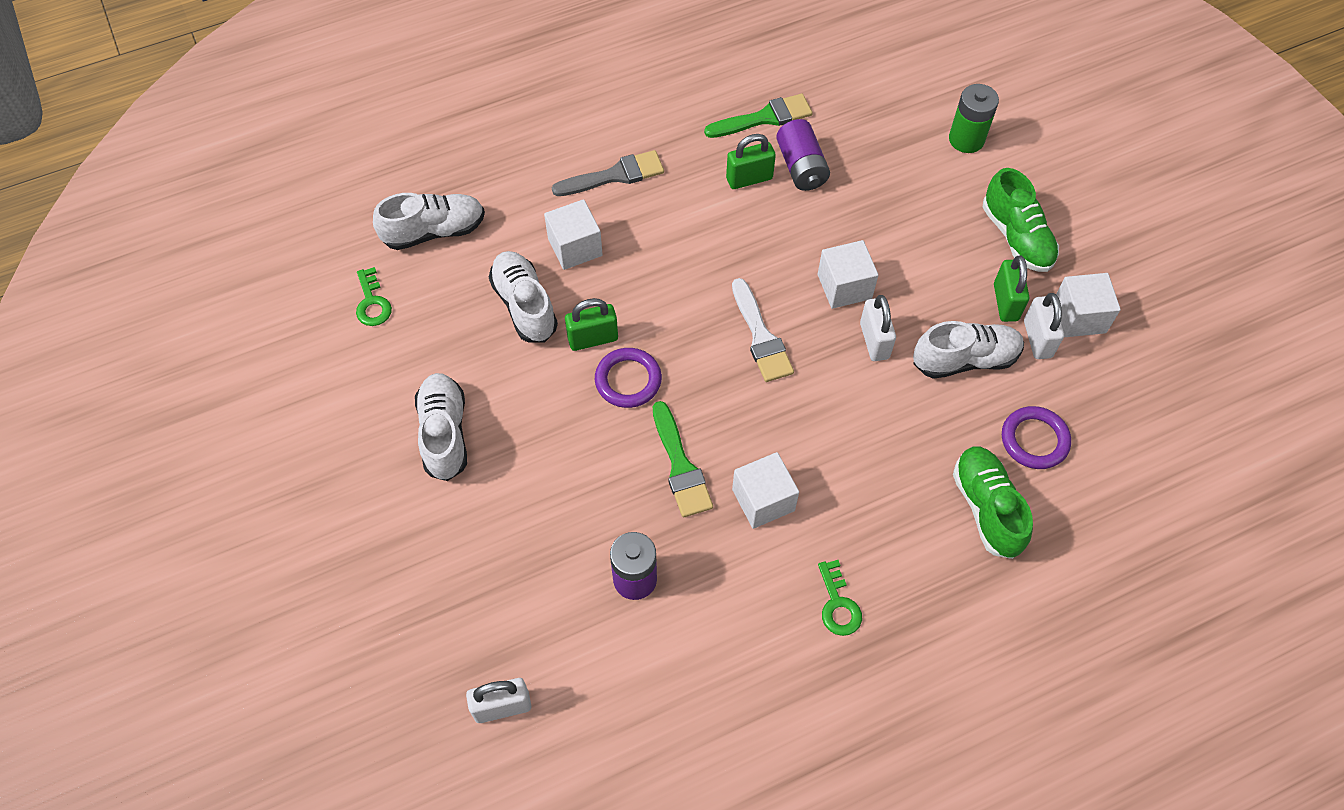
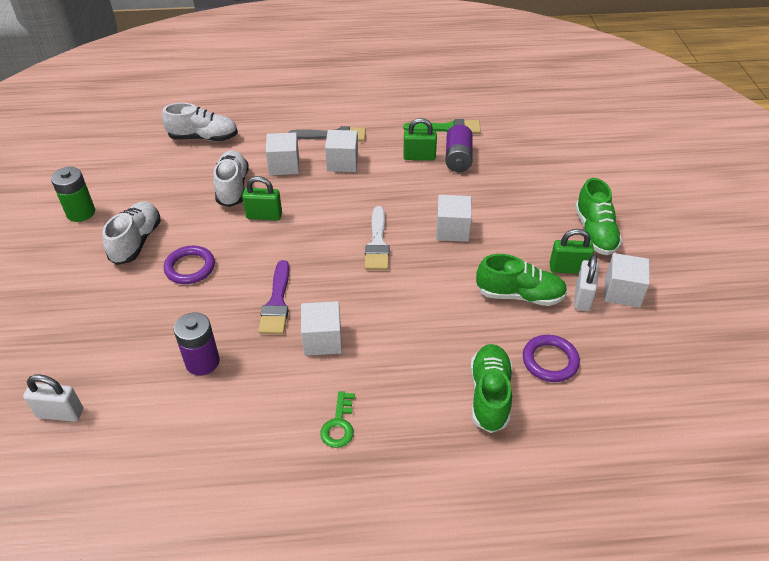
camera: 20 degrees right, 15 degrees down
(372, 303) = (142, 163): green key -> none
(628, 380) = (272, 244): purple ring -> purple ring (190, 267)
(651, 218) = (342, 162): none -> white cube
(680, 466) = (277, 303): green brush -> purple brush
(874, 341) = (457, 266): white padlock -> none
(965, 359) = (519, 295): white shoe -> green shoe
(966, 139) = (583, 170): green battery -> green battery (81, 212)
(1005, 302) = (568, 268): green padlock -> green padlock turned 75 degrees clockwise

